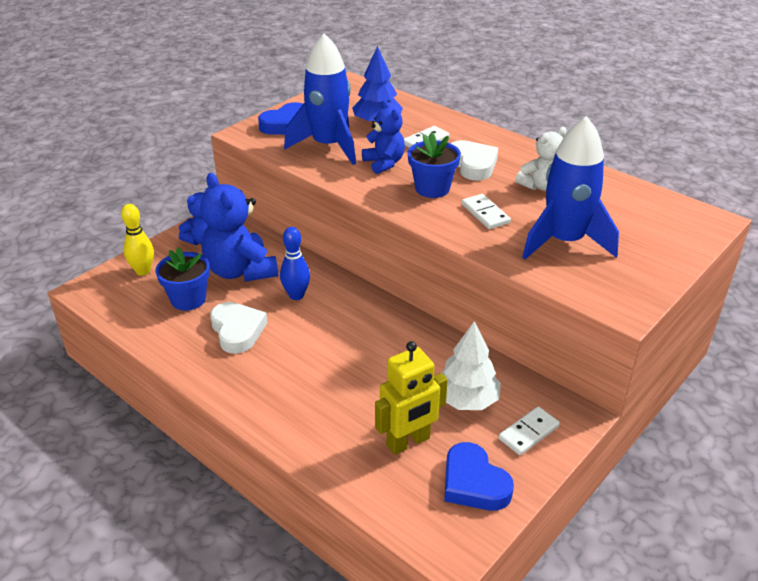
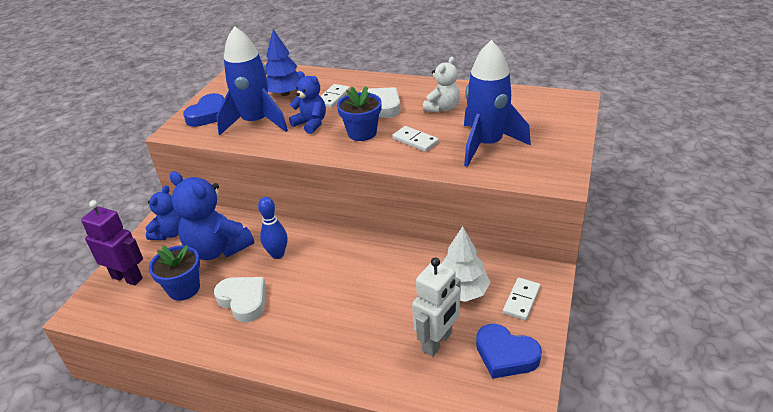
camera: 20 degrees left, 0 degrees up
(143, 271) = (127, 277): yellow bowling pin -> purple robot
(408, 442) = (437, 342): yellow robot -> white robot

